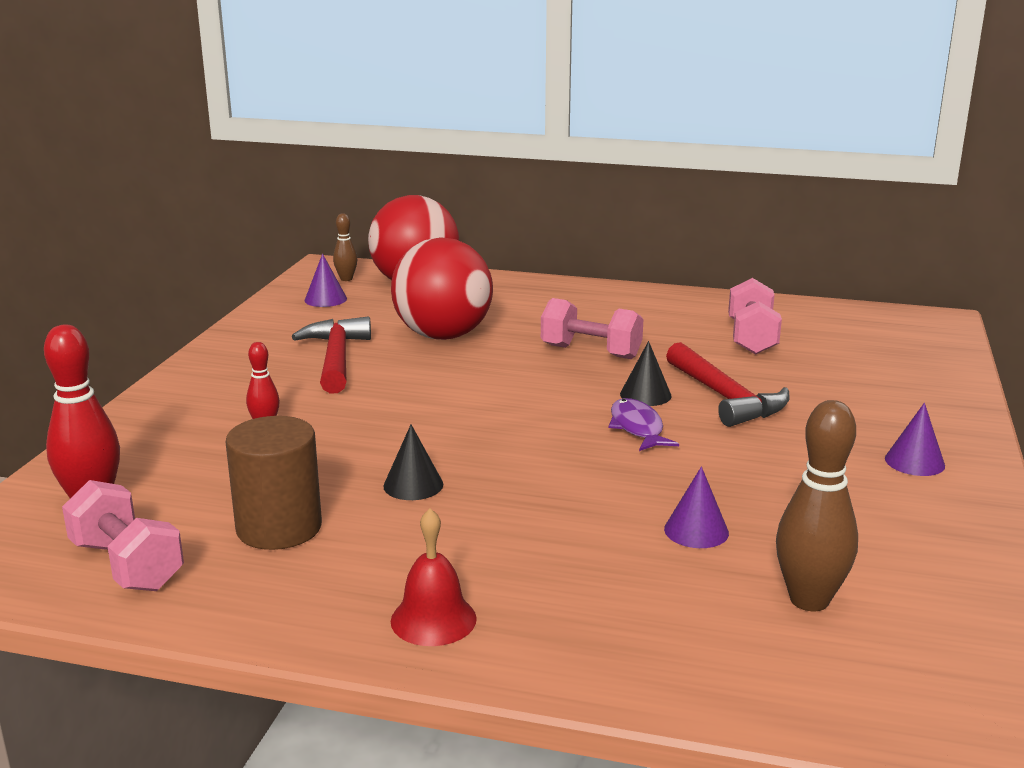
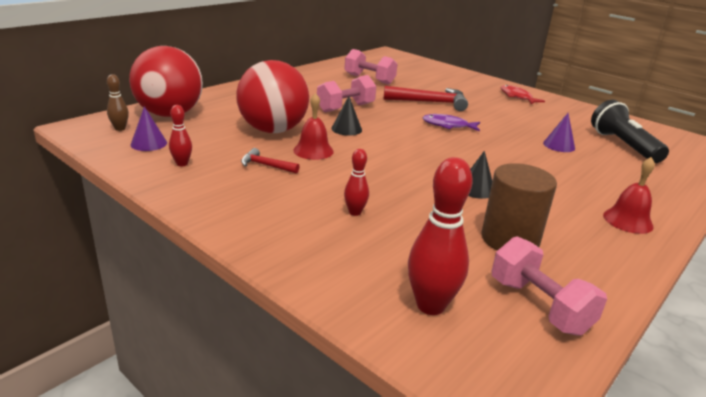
camera: 65 degrees left, 5 degrees up
(127, 565) = (539, 306): pink dumbbell -> pink dumbbell turned 75 degrees clockwise
(294, 325) = (182, 164): none -> red bowling pin
(336, 358) = (265, 165): red hammer -> red hammer, size x0.53
(410, 369) = (313, 151): none -> red bell
(645, 395) = (412, 113): black cone -> black cone (346, 129)
(809, 600) = (623, 145): brown bowling pin -> black flashlight
(914, 462) = (517, 97): purple cone -> red fish

